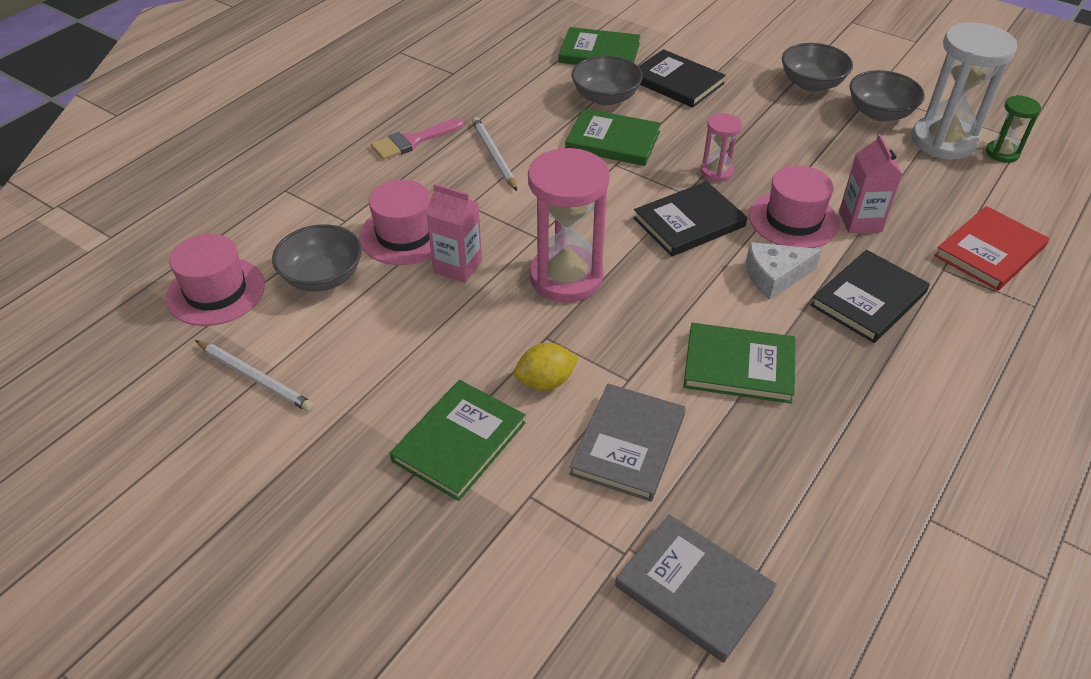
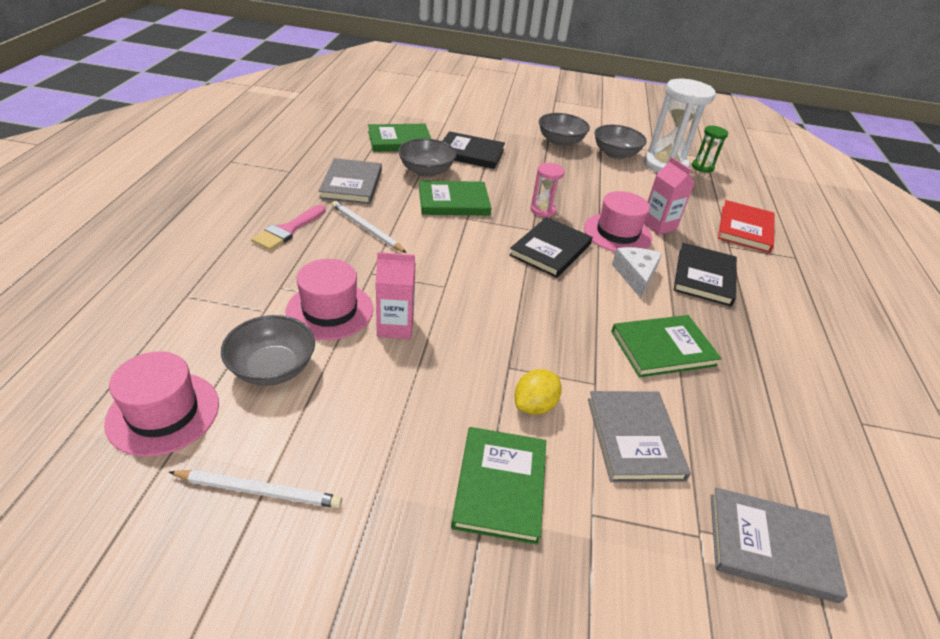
camera: 30 degrees left, 5 degrees down
(510, 99) = (351, 184): none -> grey book
(566, 277) = (490, 313): pink hourglass -> none
(774, 276) = (635, 275): white cheese -> white cheese turned 135 degrees clockwise

